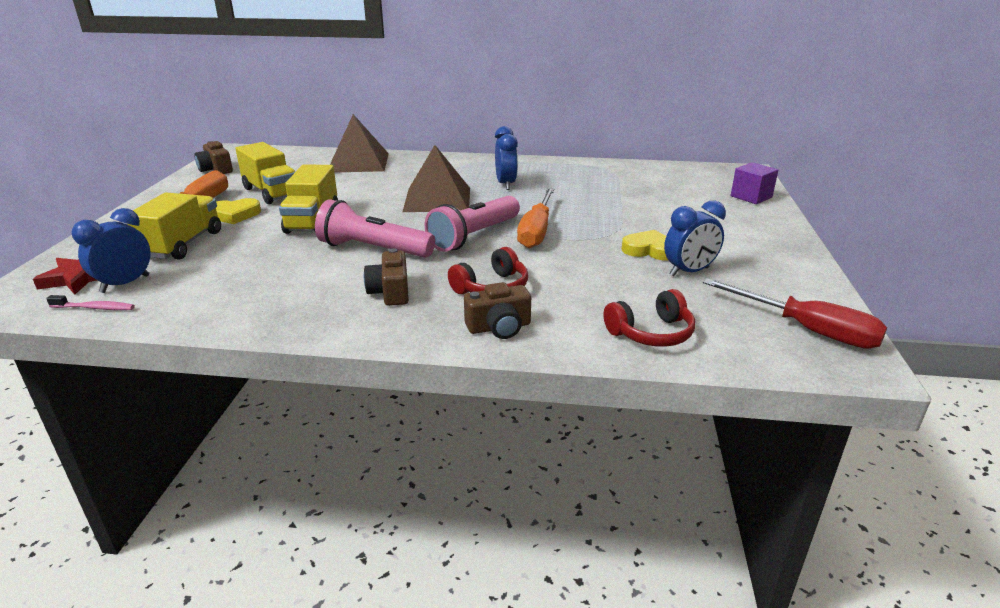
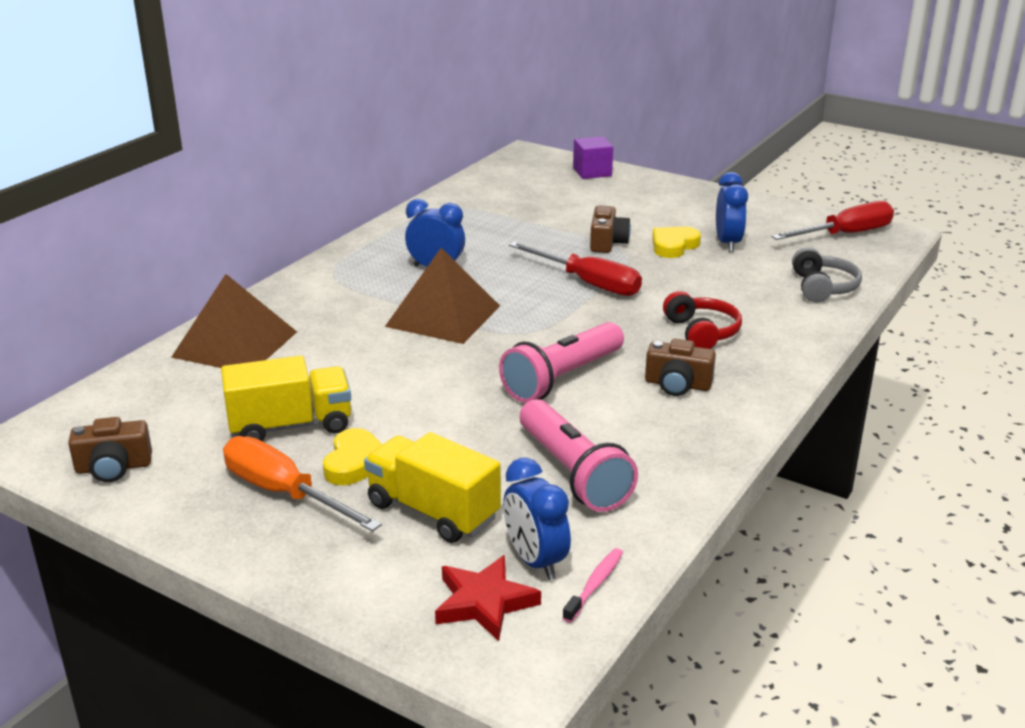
camera: 65 degrees left, 0 degrees up
(312, 221) = (436, 406): yellow truck -> none
(474, 236) = (573, 317): pink flashlight -> pink flashlight (573, 473)
(499, 327) = (780, 345): brown camera -> brown camera (607, 242)
(536, 231) = (588, 283): orange screwdriver -> red screwdriver
(651, 333) = (822, 287): red headphones -> grey headphones

